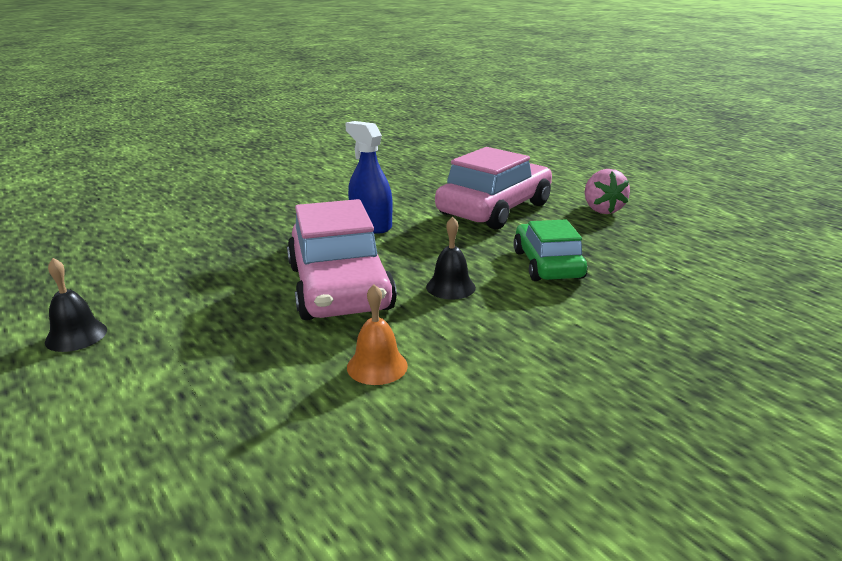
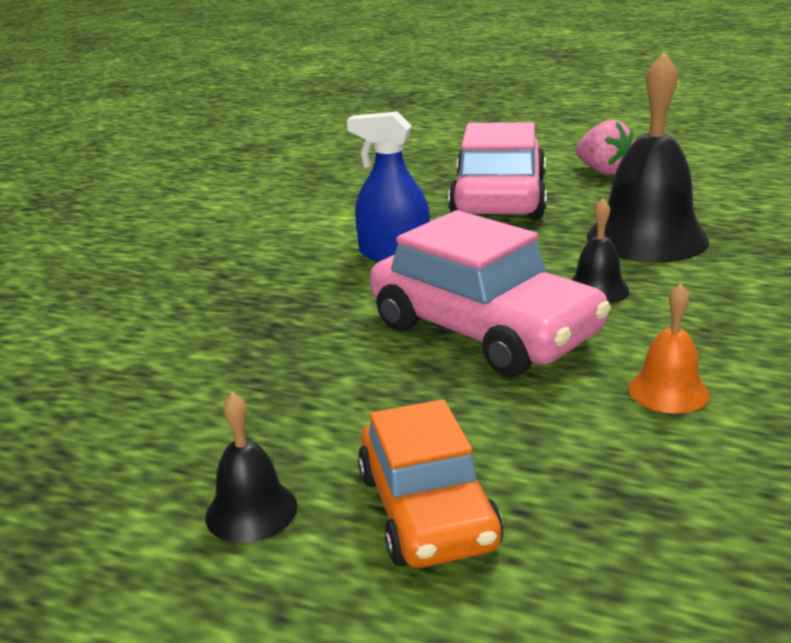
camera: 30 degrees left, 0 degrees up
(141, 372) = (427, 510): none -> orange car
(547, 264) = (646, 238): green car -> black bell

